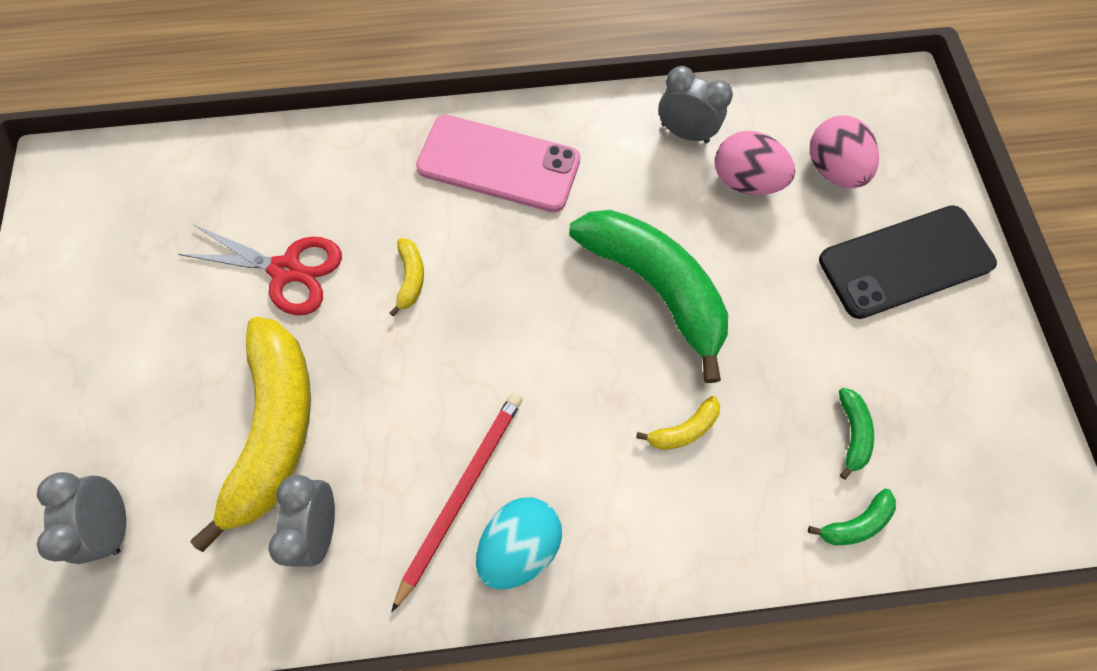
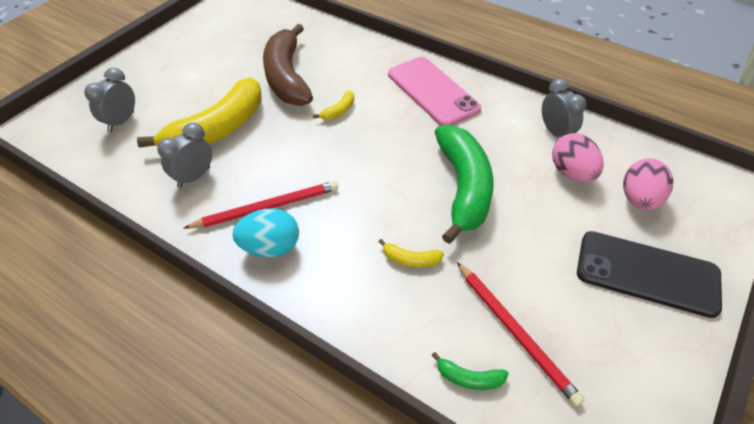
camera: 40 degrees right, 20 degrees down
(286, 270) = (287, 77): red scissors -> brown banana
(851, 433) = (515, 333): green banana -> red pencil

